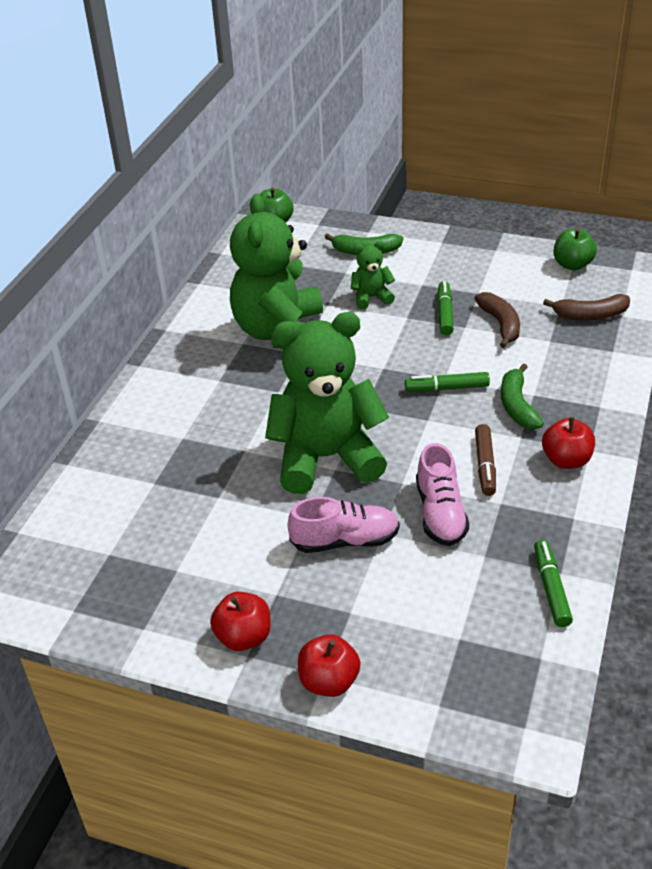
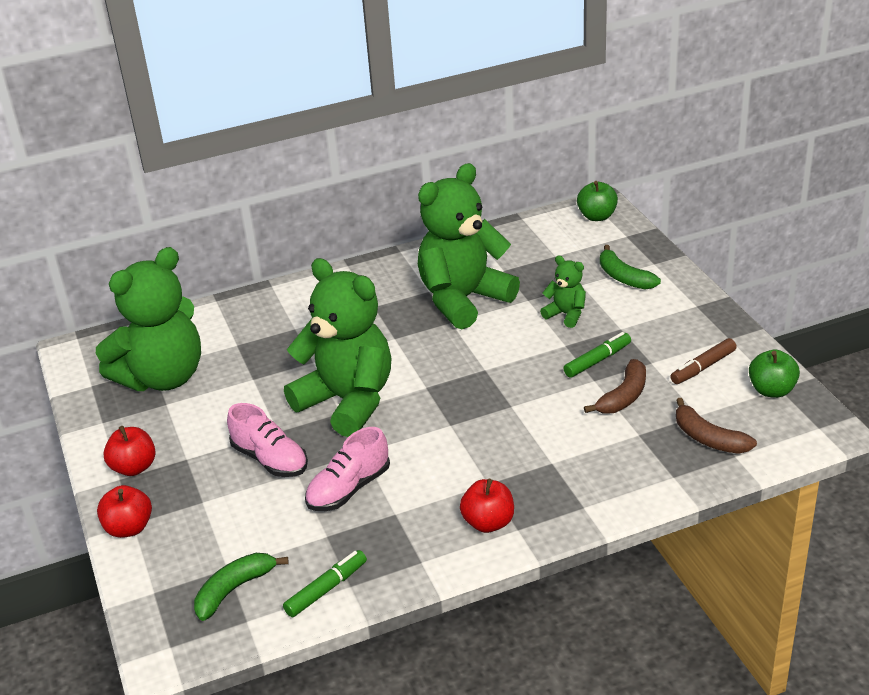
camera: 50 degrees right, 5 degrees down
(133, 553) = (163, 377): none -> green teddy bear
(447, 388) = (501, 414): green marker -> none
(485, 465) = (430, 482): brown marker -> brown marker (703, 367)
(517, 405) = (525, 461): green banana -> green banana (234, 589)

